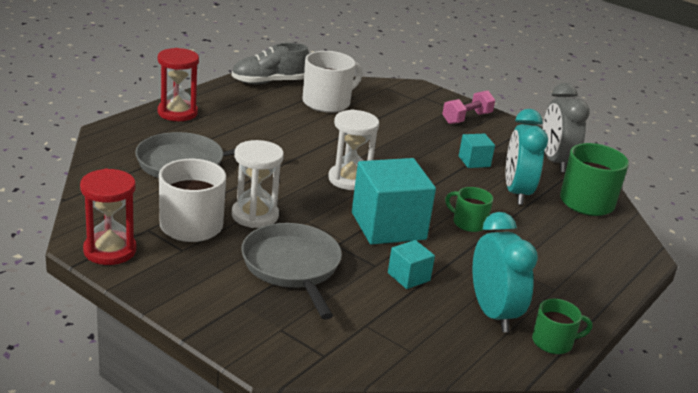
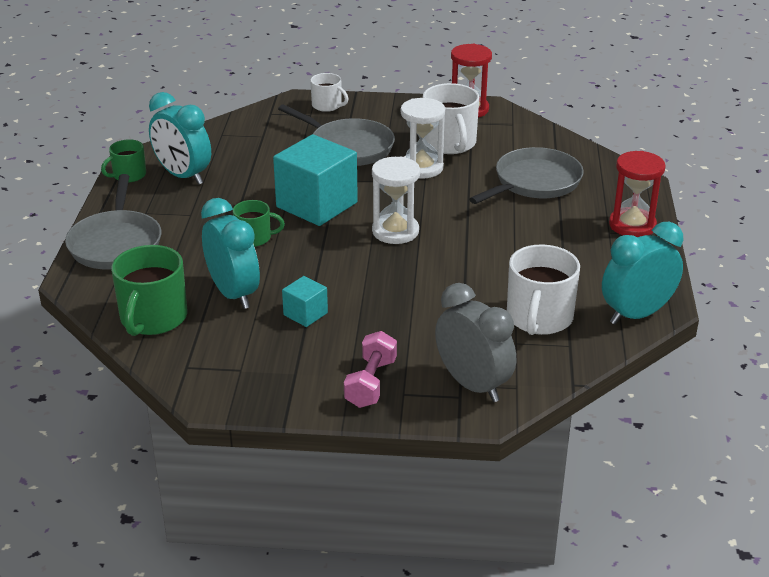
camera: 150 degrees right, 5 degrees up
(246, 332) = (327, 105): none -> white mug
(269, 82) = (636, 314): grey shoe -> turquoise clock
(408, 277) = (263, 174): turquoise cube -> none
(555, 161) = (217, 363): grey clock -> grey clock (473, 385)
(596, 270) = (116, 243): none -> grey pan

